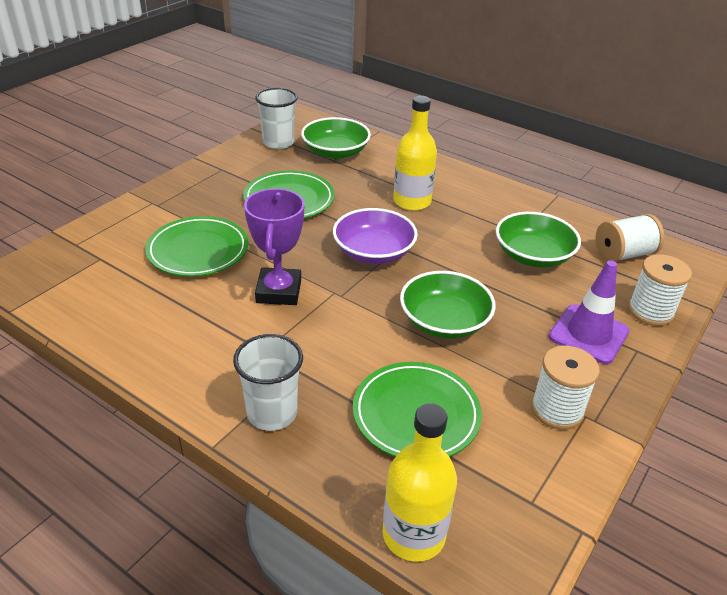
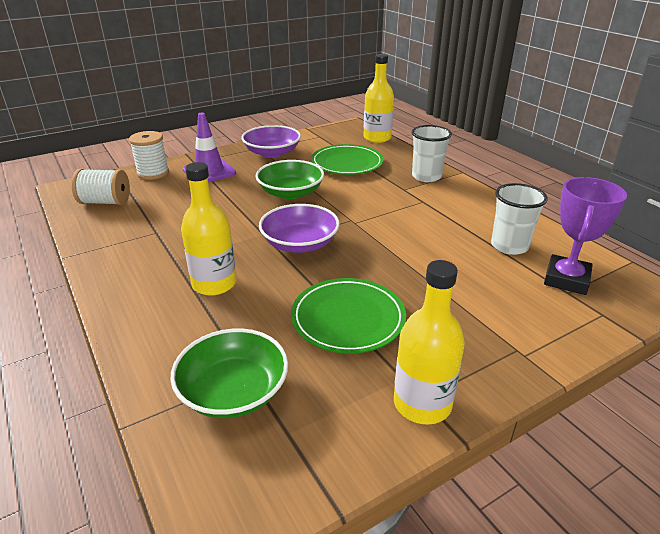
camera: 155 degrees left, 5 degrees down
(198, 250) = (465, 279): green plate -> none
(221, 166) = (422, 404): none -> yellow bottle
(278, 143) = (309, 443): white cup -> white cup (509, 246)
(279, 291) = (399, 231): purple trophy -> purple trophy (566, 279)
(533, 255) = (173, 215): green bowl -> none
(557, 409) = (272, 153): white spool -> purple bowl

